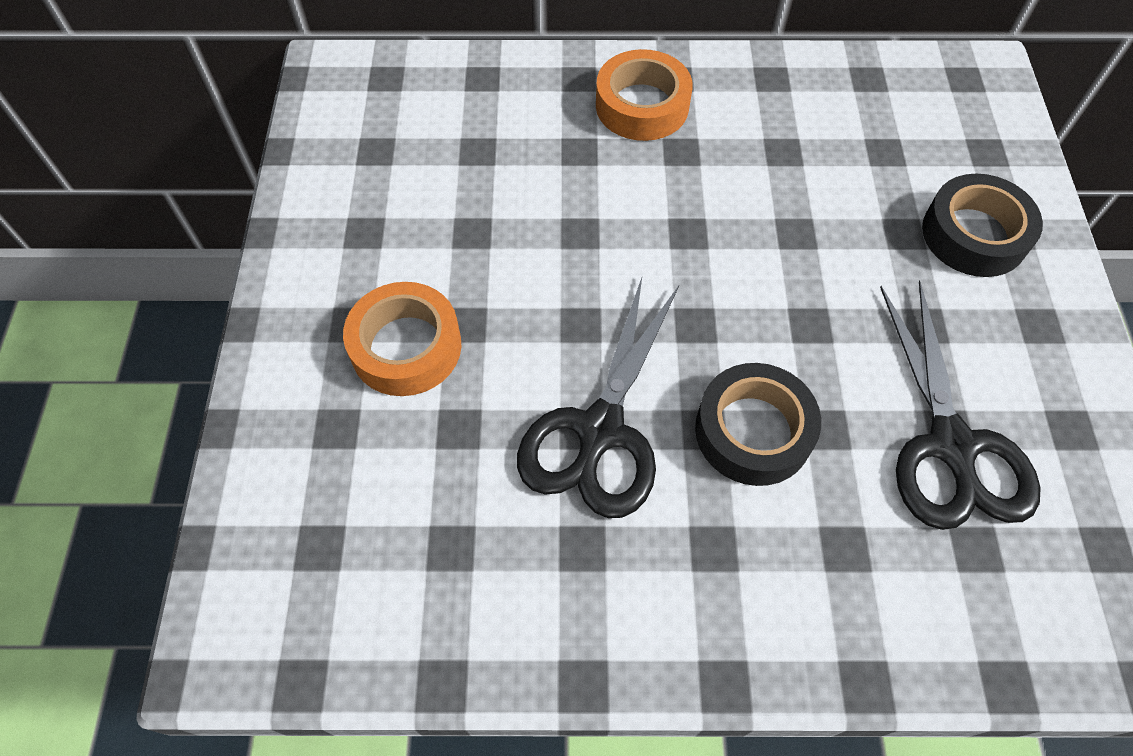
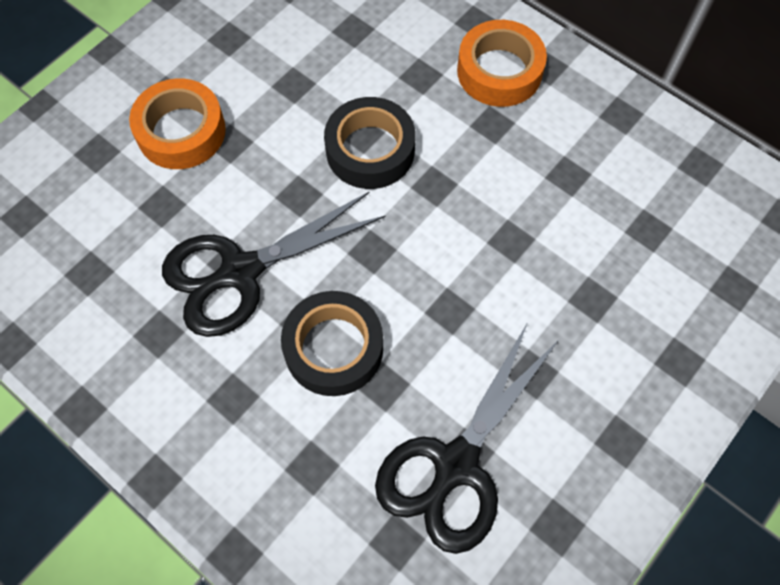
camera: 40 degrees right, 5 degrees up
(974, 234) = (646, 340): black tape -> black tape (370, 150)

